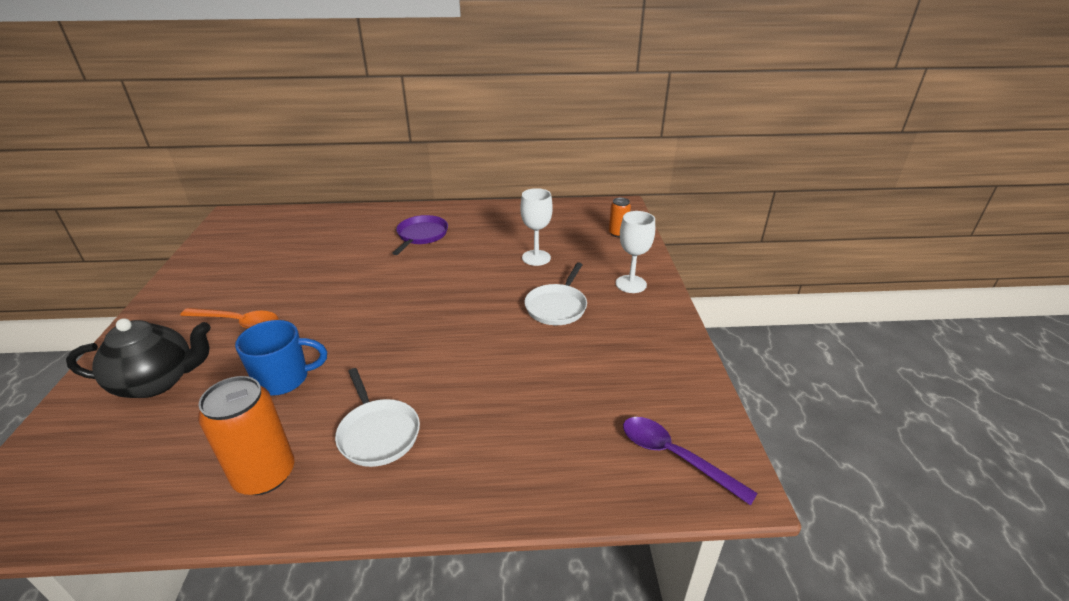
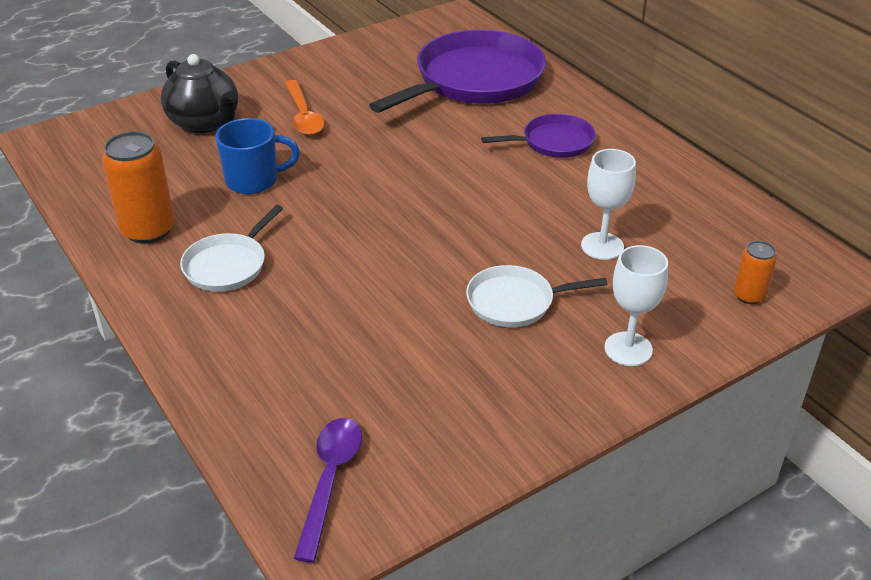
camera: 60 degrees right, 5 degrees up
(284, 379) = (254, 181): blue mug -> blue mug turned 60 degrees counterclockwise
(316, 236) = (474, 80): none -> purple pan

